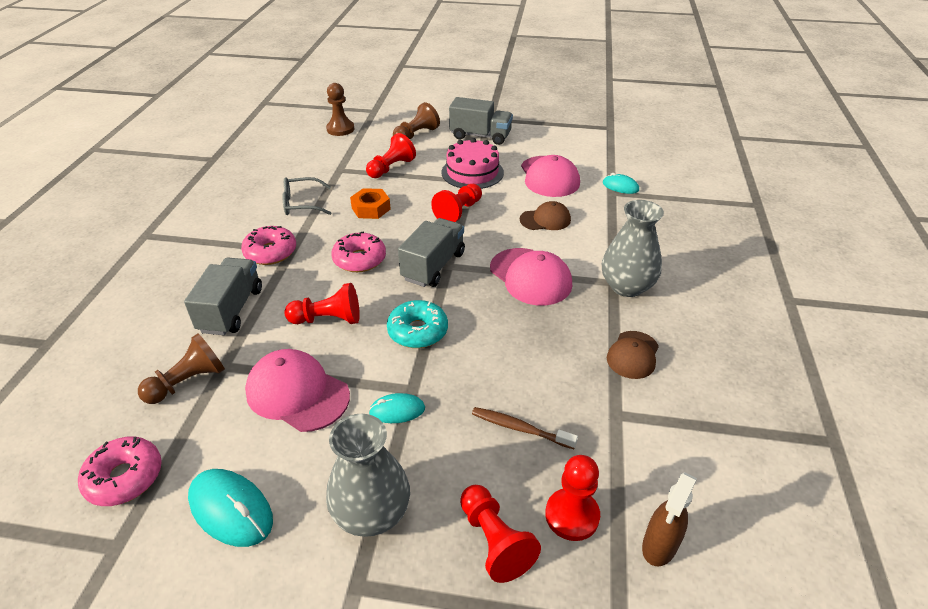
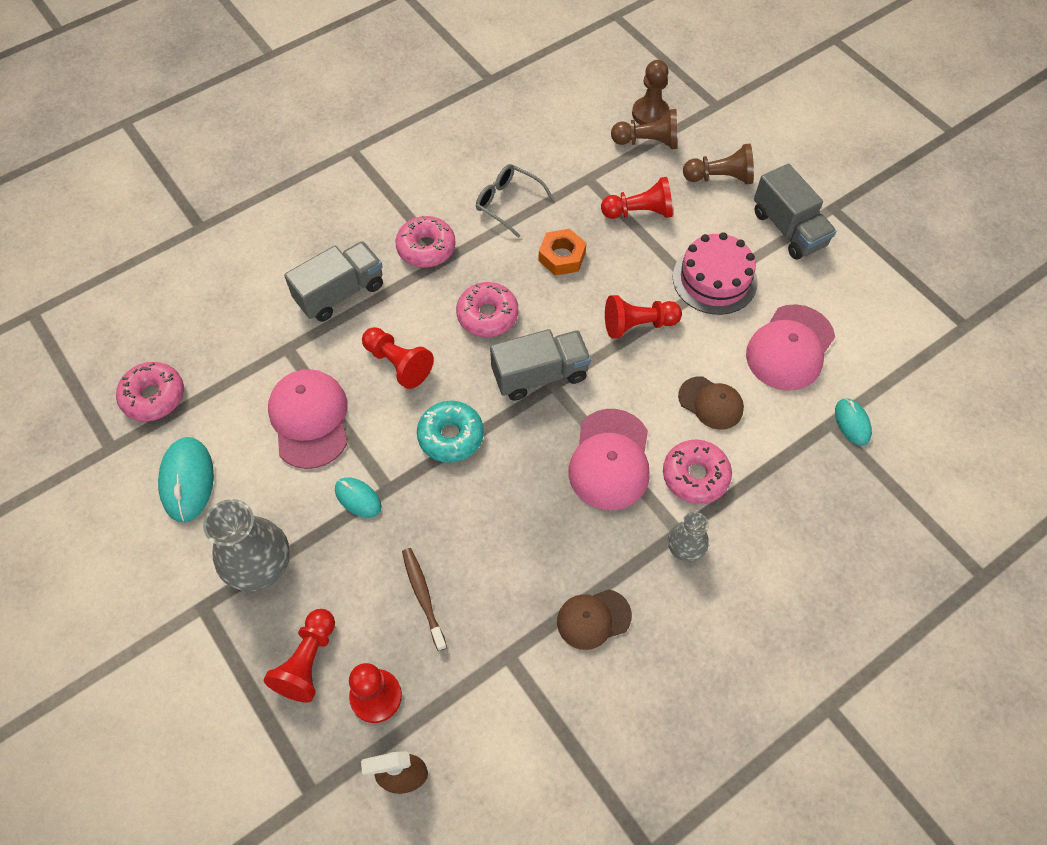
camera: 45 degrees right, 20 degrees up
(188, 382) = (253, 344): brown pawn -> brown pawn (648, 142)
(584, 253) = (695, 476): none -> pink donut
(626, 286) = (685, 547): grey vase -> grey vase, size x0.56

